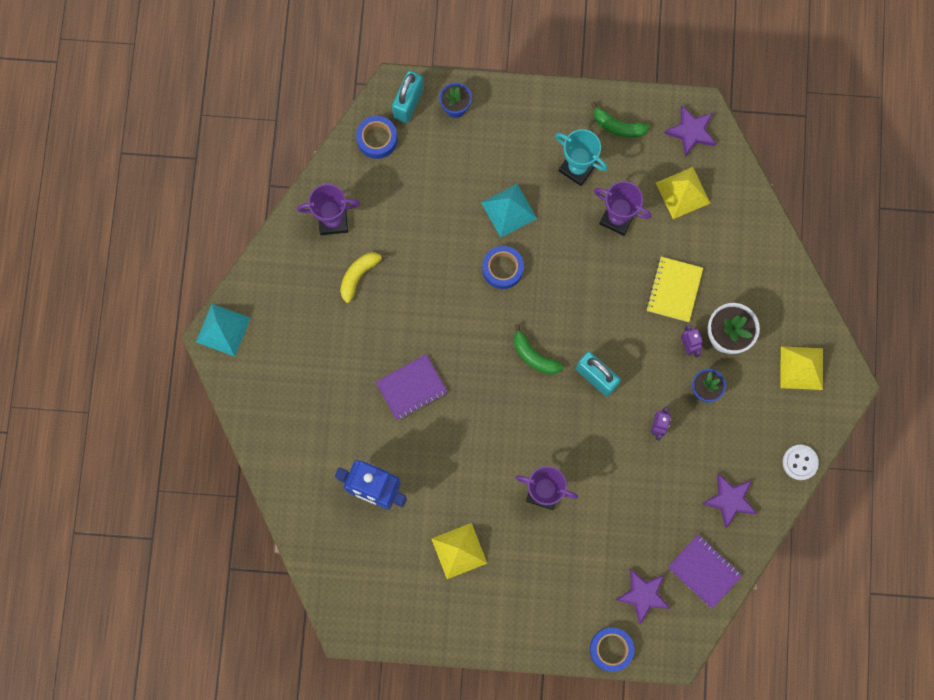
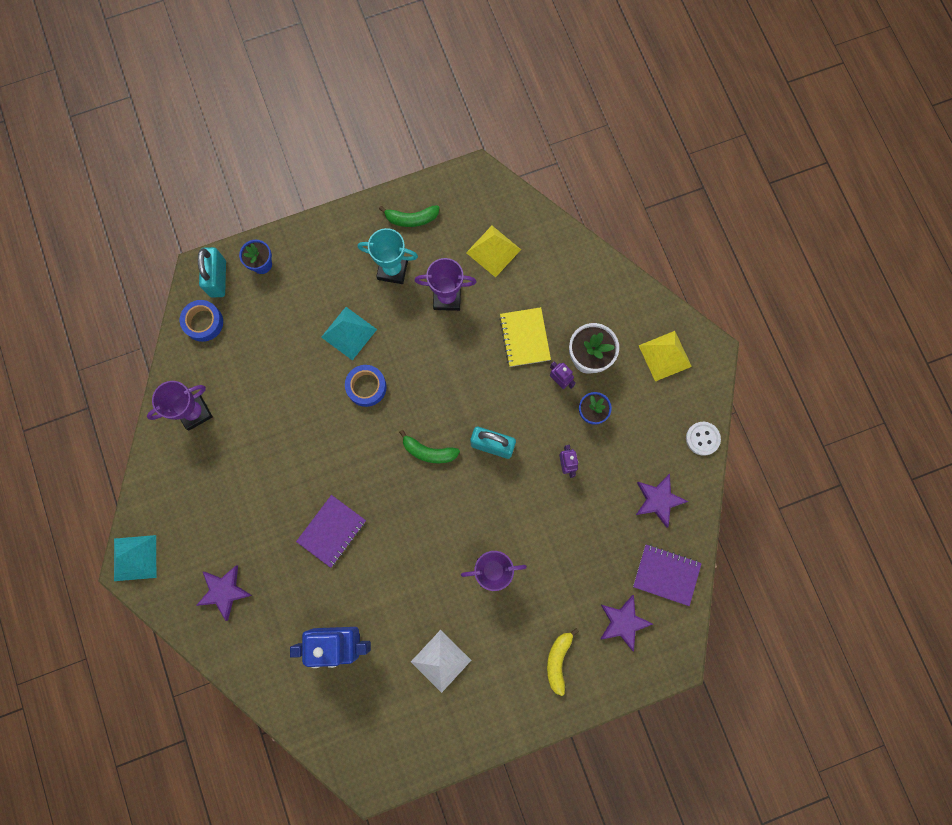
camera: 25 degrees left, 0 degrees up
(359, 275) = (239, 451): yellow banana -> yellow banana (558, 660)
(459, 550) = (441, 660): yellow pyramid -> white pyramid
(611, 649) = (617, 686): blue tape -> none
(691, 132) = (477, 196): purple star -> purple star (224, 591)

